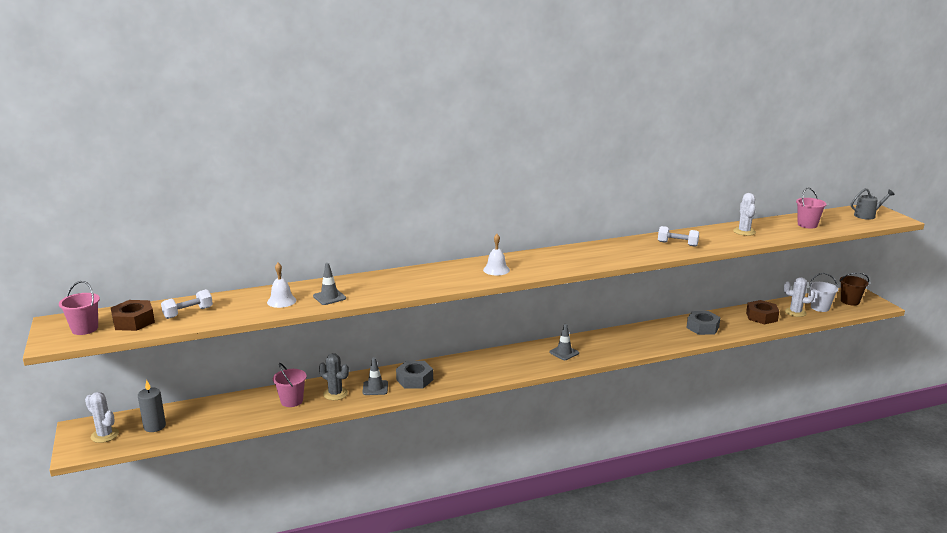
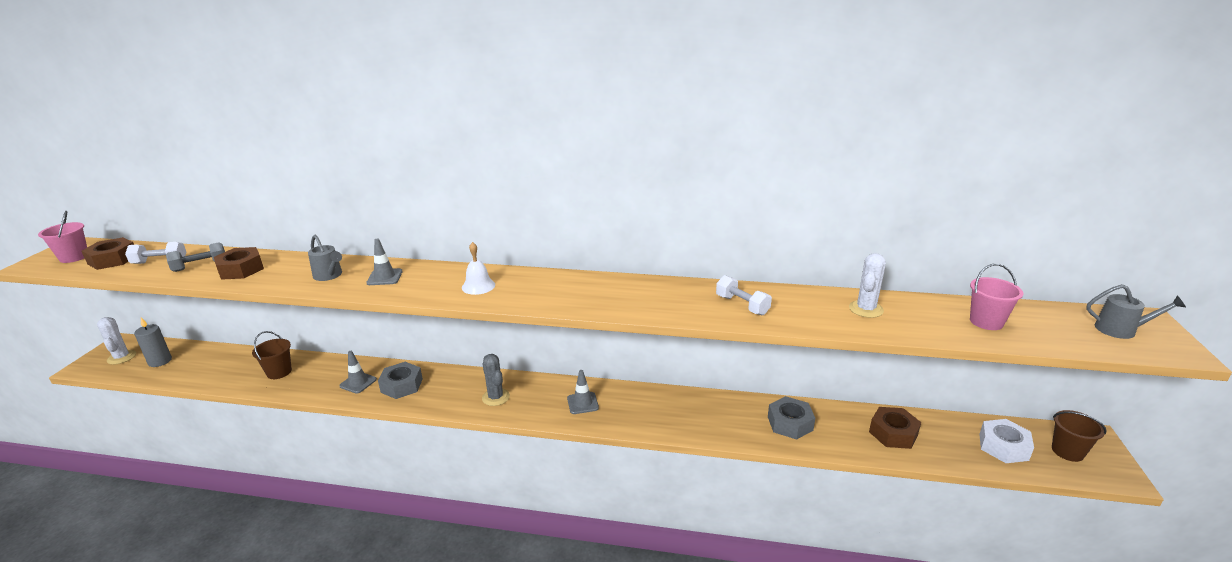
camera: 30 degrees right, 5 degrees up
(237, 307) = (200, 266): none -> grey dumbbell
(281, 301) = (241, 269): white bell -> brown nut
(292, 401) = (279, 372): pink bucket -> brown bucket
(329, 297) = (281, 277): grey traffic cone -> grey traffic cone (384, 277)
(335, 394) = (320, 377): grey cactus -> grey cactus (496, 397)
(369, 288) = (329, 276): none -> grey watering can
(795, 312) = (954, 442): white cactus -> none
(820, 307) = (1003, 447): white bucket -> white nut

